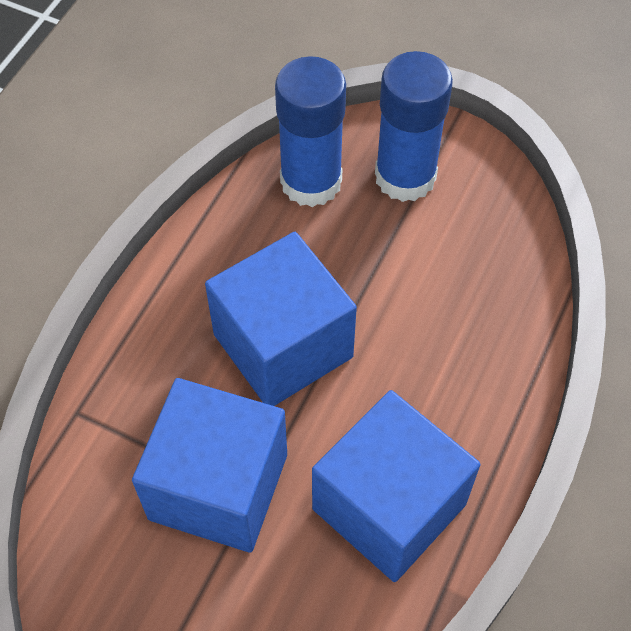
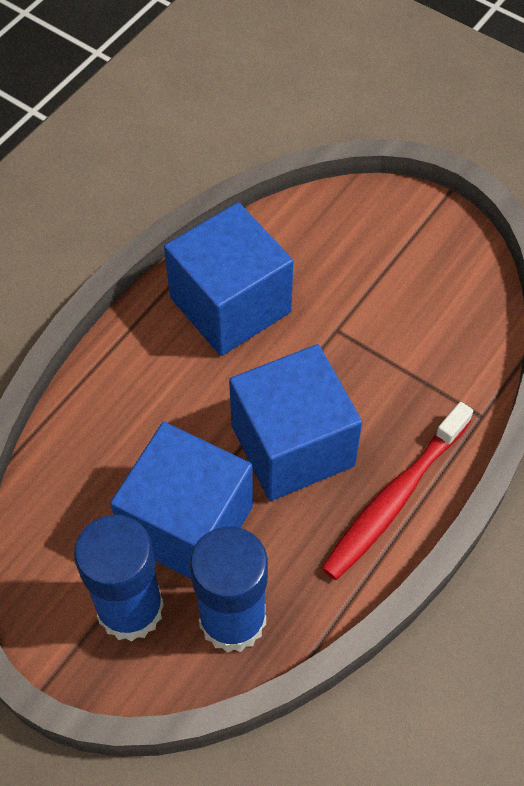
camera: 170 degrees left, 0 degrees up
(169, 308) = (394, 498): none -> red toothbrush
(218, 486) = (363, 339): blue cube -> blue cube (187, 524)

